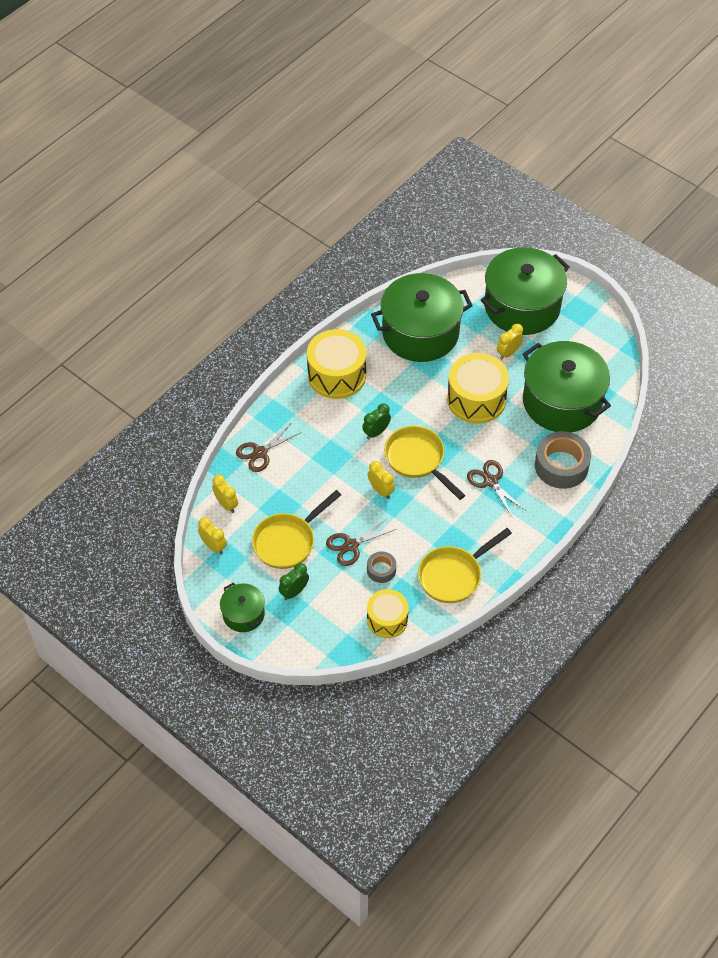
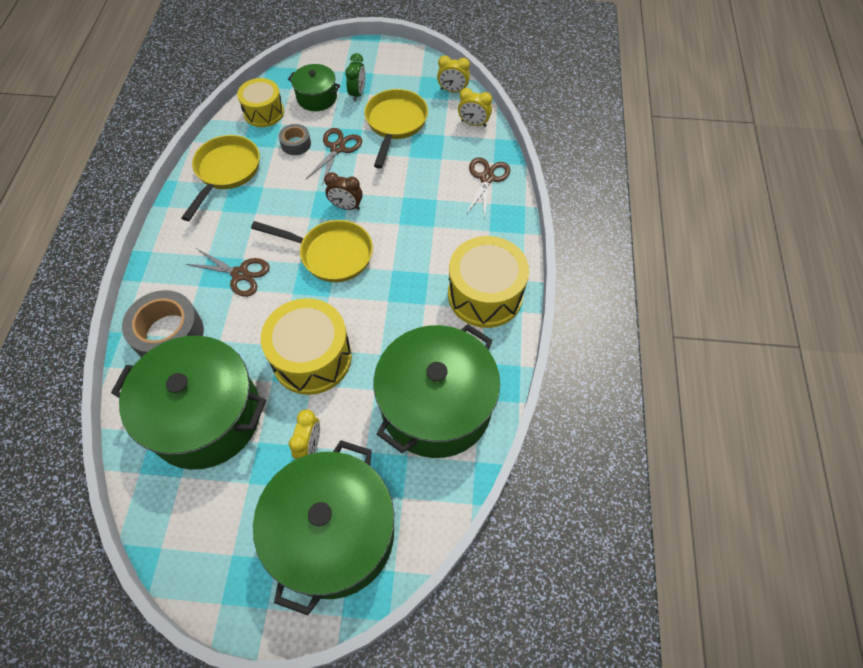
camera: 145 degrees right, 5 degrees up
(243, 614) = (384, 61): green pot -> green pot (317, 97)
(376, 432) = (394, 258): green clock -> none
(381, 490) = (346, 206): yellow clock -> brown clock

